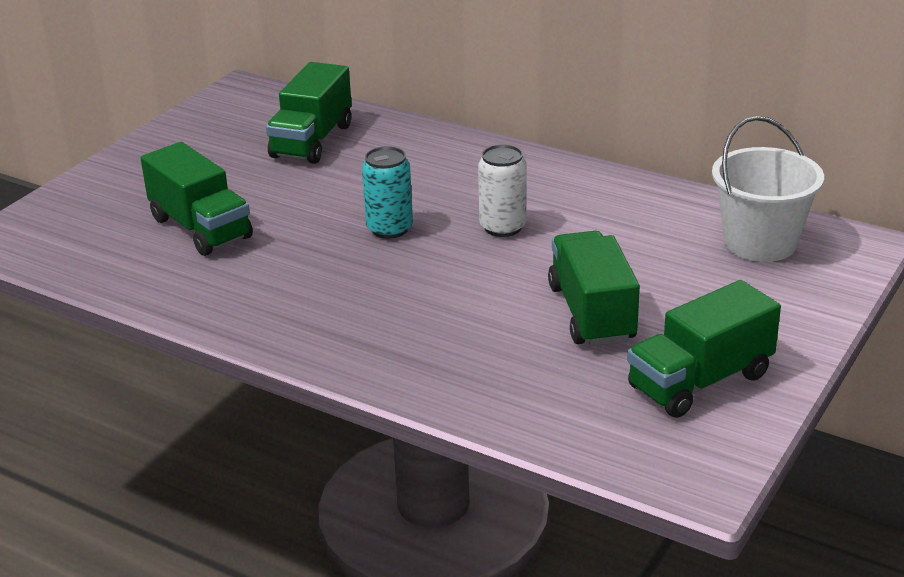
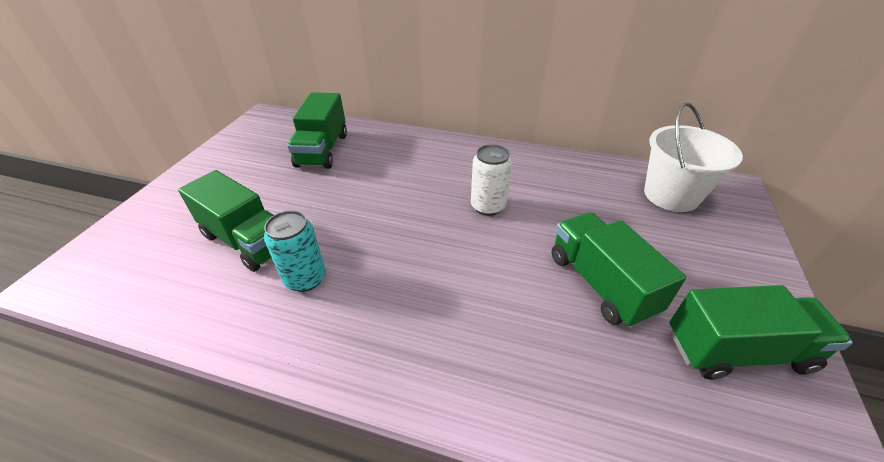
camera: 15 degrees left, 10 degrees up
(389, 229) = (403, 220): turquoise can -> turquoise can (305, 278)
(700, 381) = (737, 350): green truck -> green truck turned 135 degrees counterclockwise

